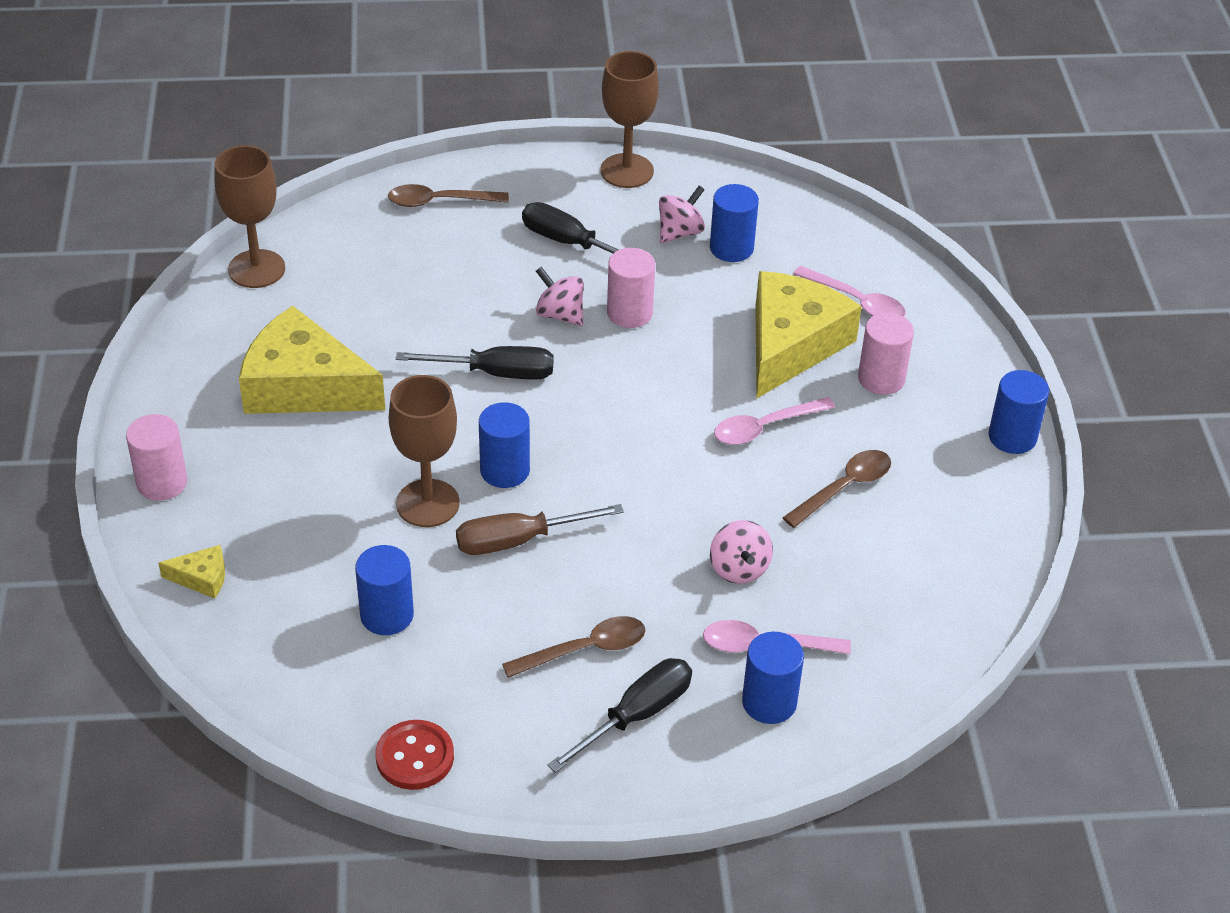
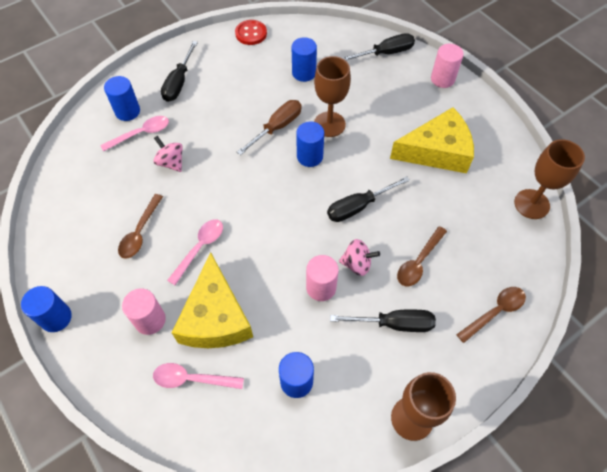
camera: 150 degrees right, 15 degrees up
(202, 578) = (385, 53): yellow cheese -> black screwdriver
(585, 650) = (216, 97): brown spoon -> brown spoon (419, 262)
(680, 232) = (337, 376): pink spinning top -> none

